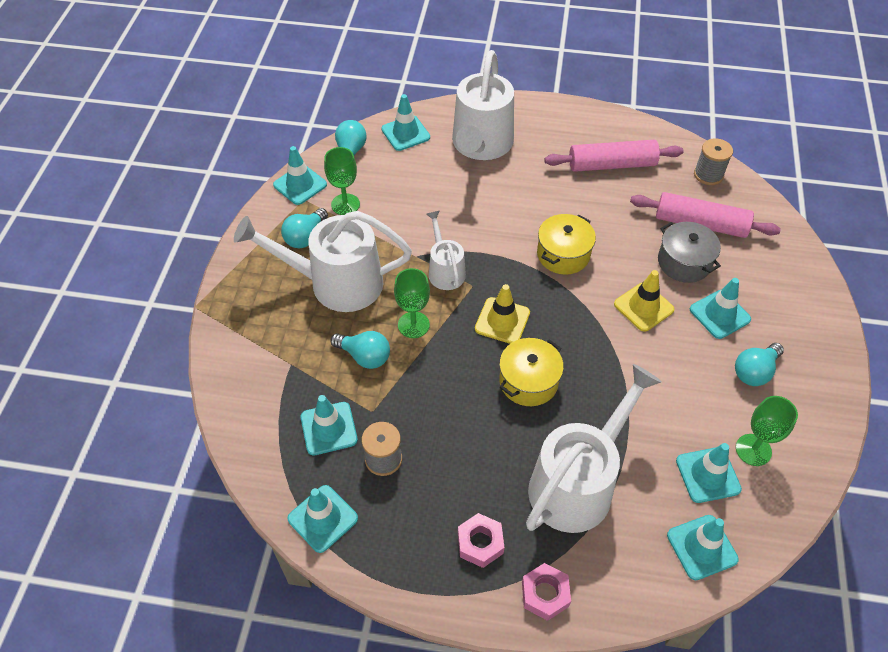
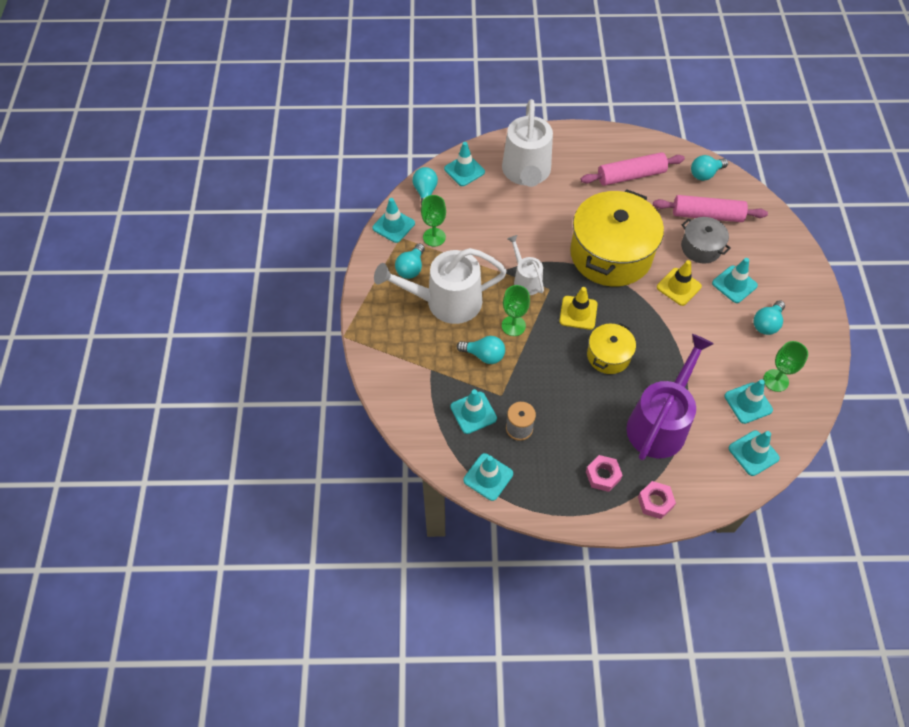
camera: 10 degrees left, 5 degrees up
(563, 254) = (611, 254): yellow pot -> yellow pot, size x2.01
(578, 482) = (660, 422): white watering can -> purple watering can
(708, 175) = (705, 174): grey spool -> turquoise light bulb

